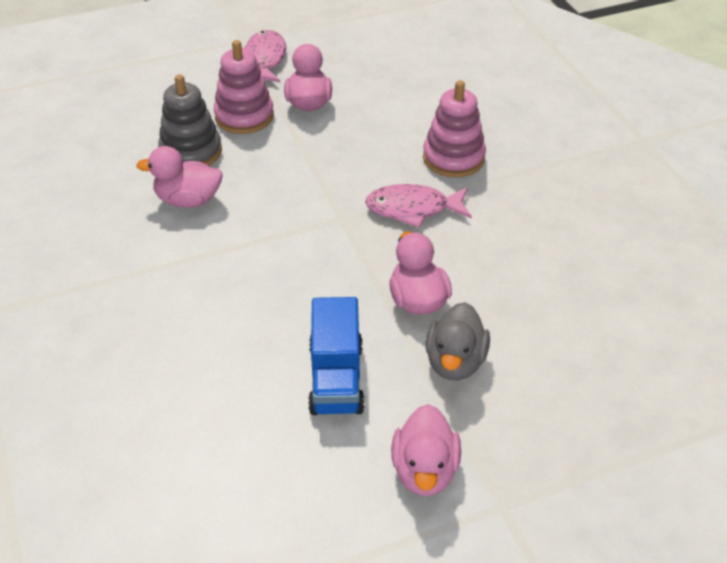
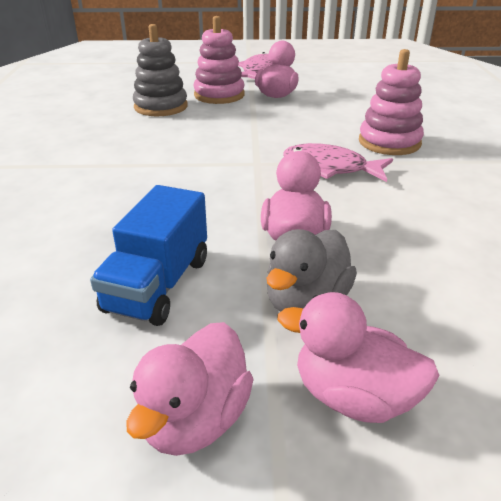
camera: 20 degrees right, 10 degrees down
(188, 200) = (133, 131): pink duck -> pink duck (353, 396)

